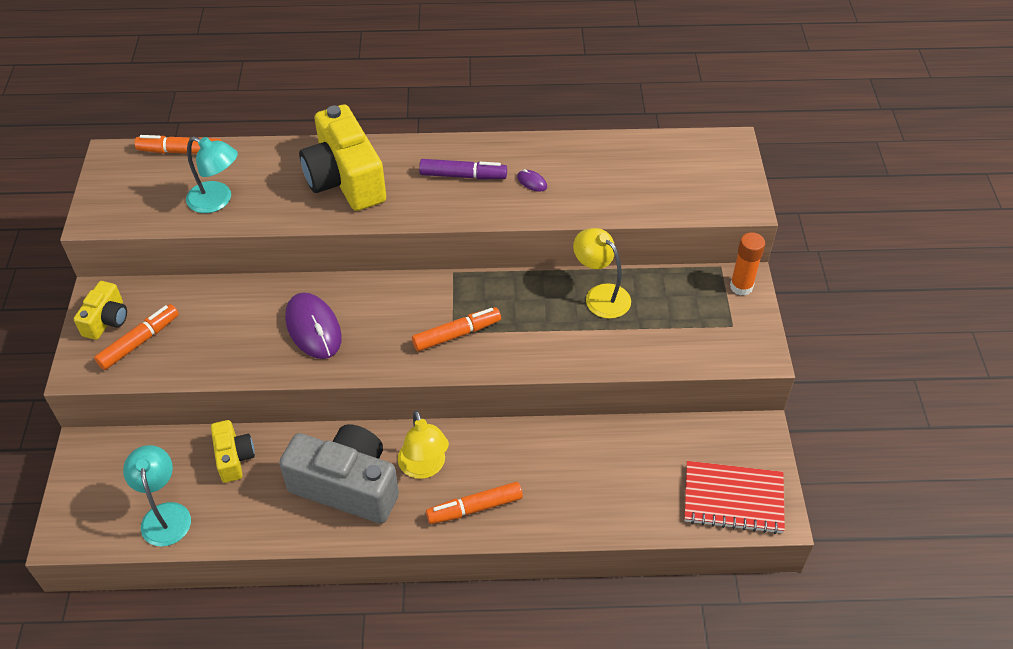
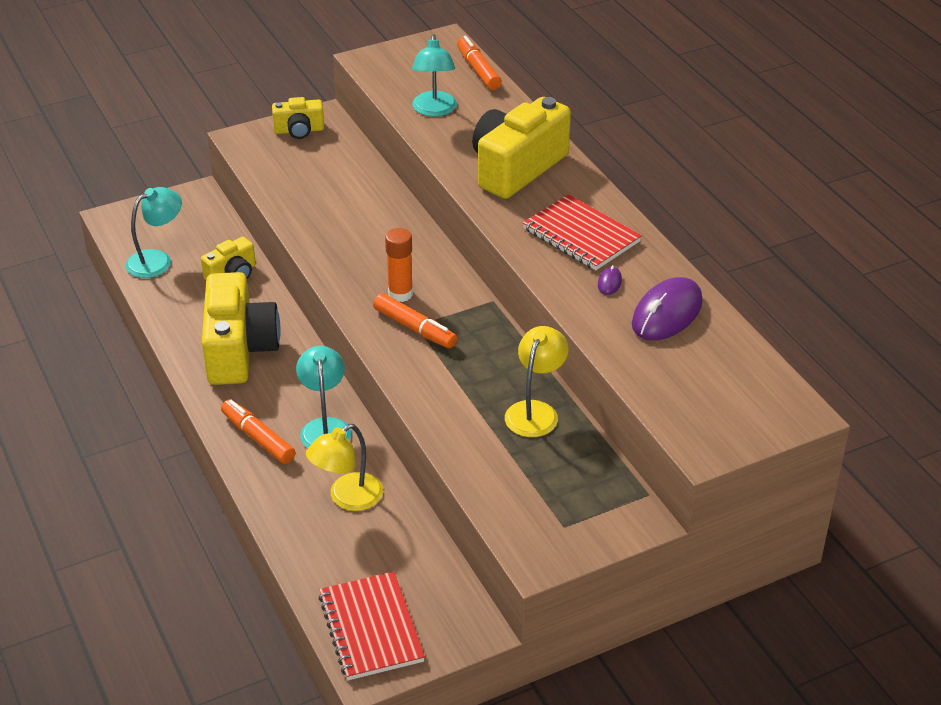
camera: 65 degrees right, 10 degrees down
(139, 342) = (287, 155): orange marker -> none
(313, 328) = (364, 240): purple mouse -> purple mouse (667, 313)
(347, 486) = (239, 350): grey camera -> yellow camera
(424, 467) = (285, 390): yellow lamp -> yellow lamp (347, 498)
(463, 176) = (581, 235): purple marker -> red notebook
(489, 453) = (325, 427): none -> turquoise lamp
(741, 286) = (629, 519): orange glue stick -> orange glue stick (400, 294)

